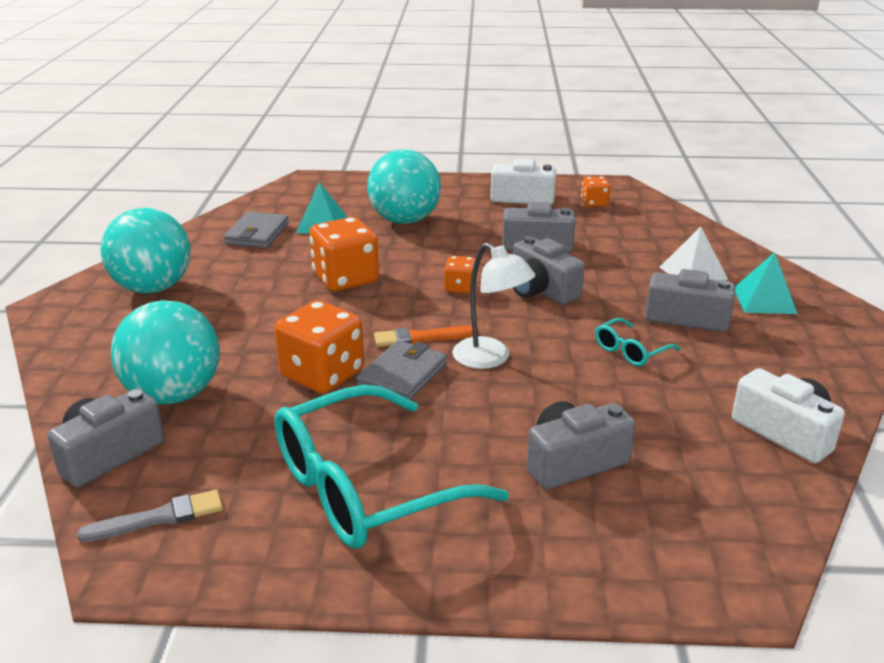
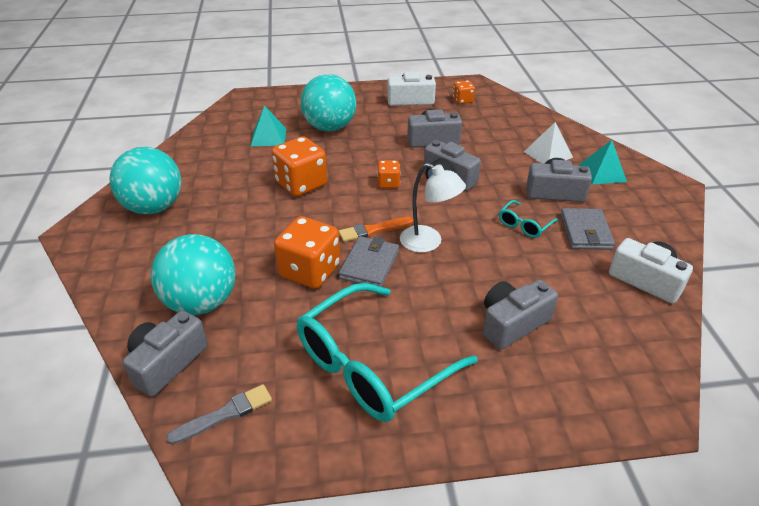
camera: 10 degrees left, 10 degrees up
(257, 234) = (221, 150): grey wallet -> grey wallet (585, 232)

